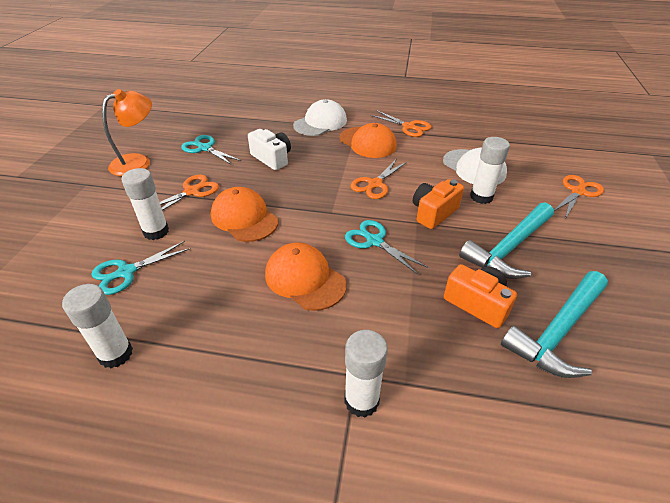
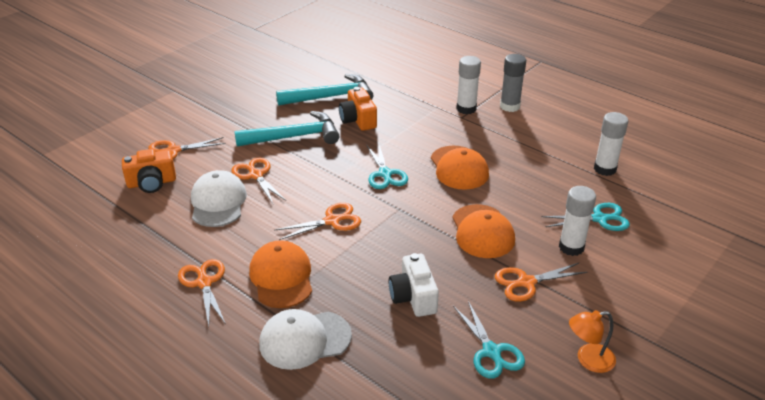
camera: 150 degrees left, 5 degrees down
(138, 162) = (588, 360): orange lamp -> orange lamp, size x0.67
(295, 445) = (509, 106): none -> grey glue stick
(433, 213) = (313, 177): orange camera -> orange camera (152, 183)
(481, 197) = (255, 175): white glue stick -> orange scissors

